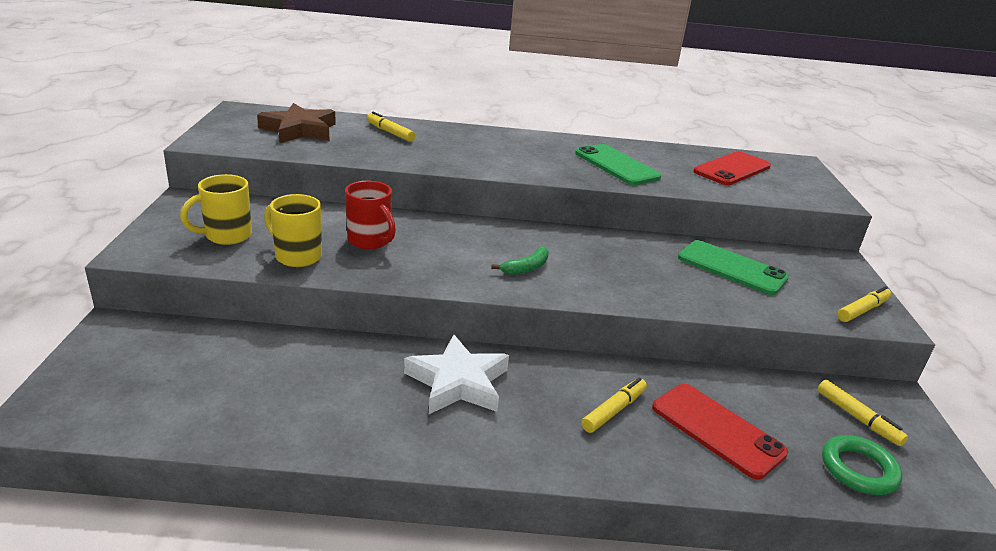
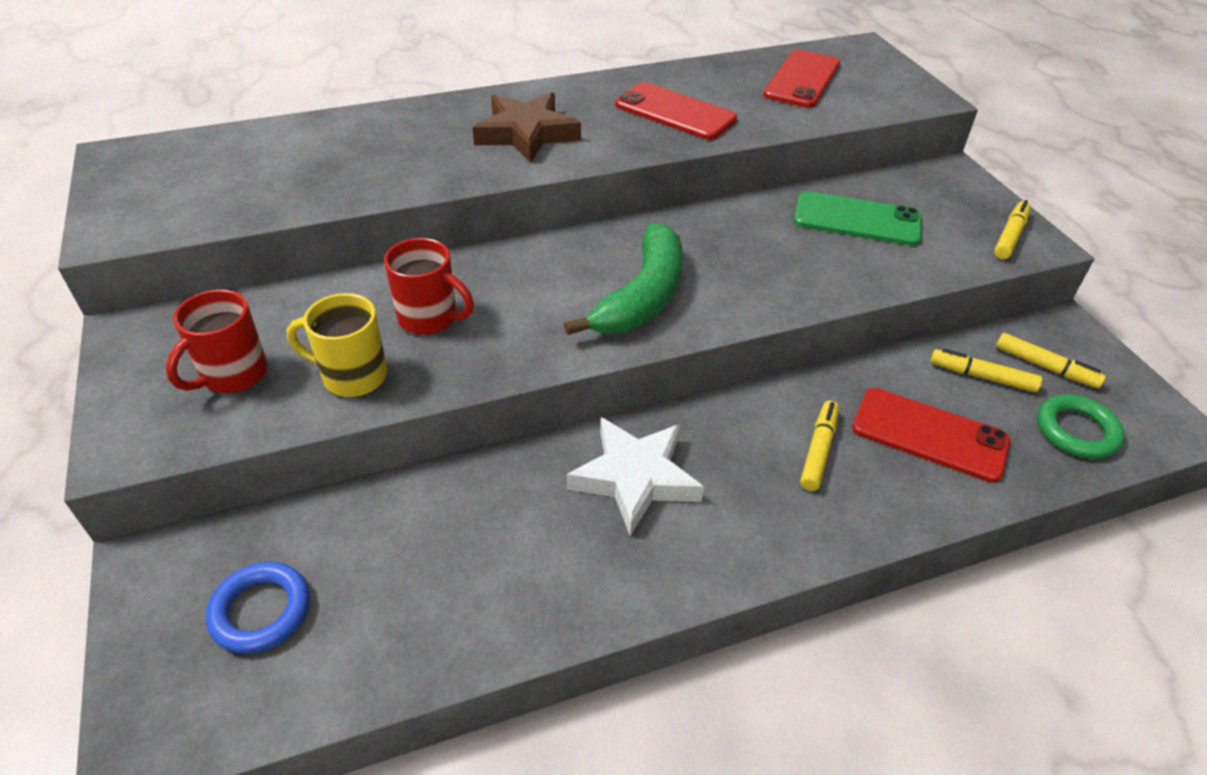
camera: 20 degrees left, 15 degrees up
(157, 373) = (261, 611): none -> blue ring
(226, 236) = (232, 375): yellow mug -> red mug
(299, 130) = (234, 170): brown star -> brown star (526, 134)
(390, 132) = (362, 137): yellow marker -> yellow marker (982, 376)
(526, 268) = (642, 296): green banana -> green banana, size x2.08
(616, 165) = (675, 112): green phone -> red phone

